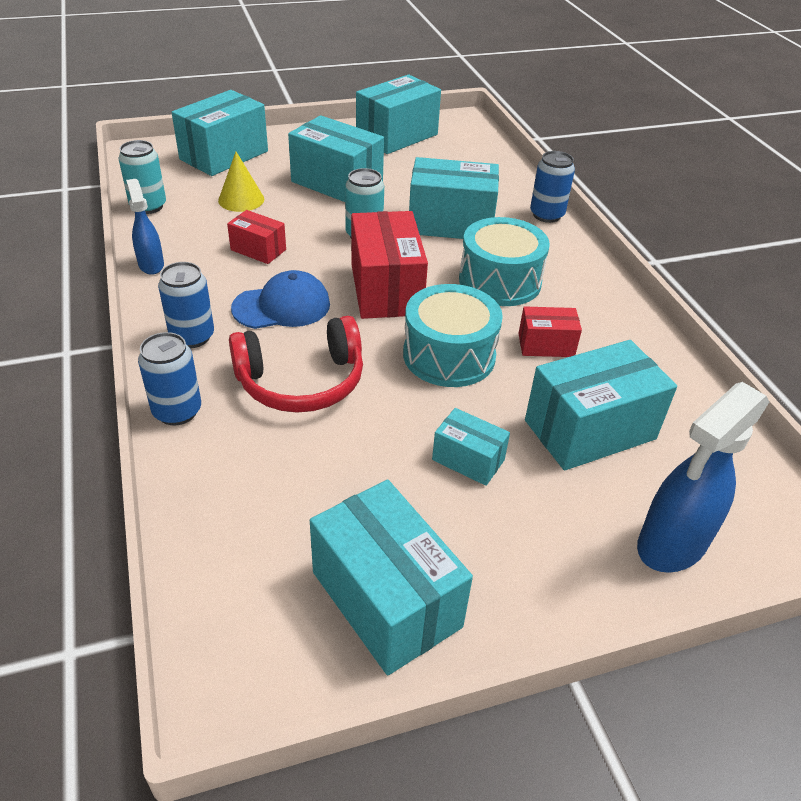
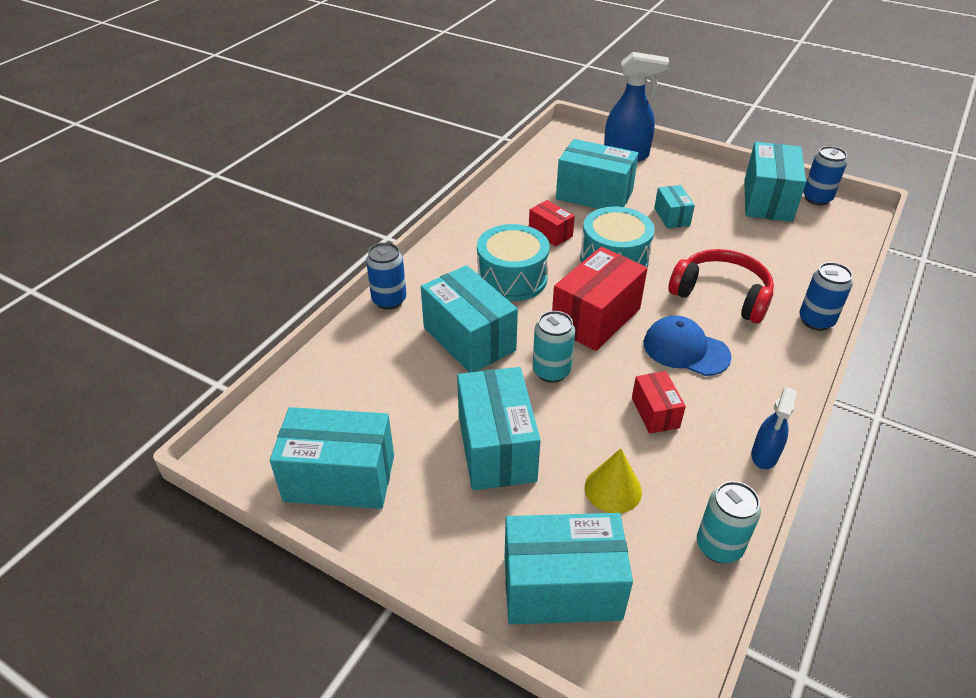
camera: 130 degrees left, 0 degrees up
(192, 337) = (772, 364): blue can -> blue can (817, 198)

